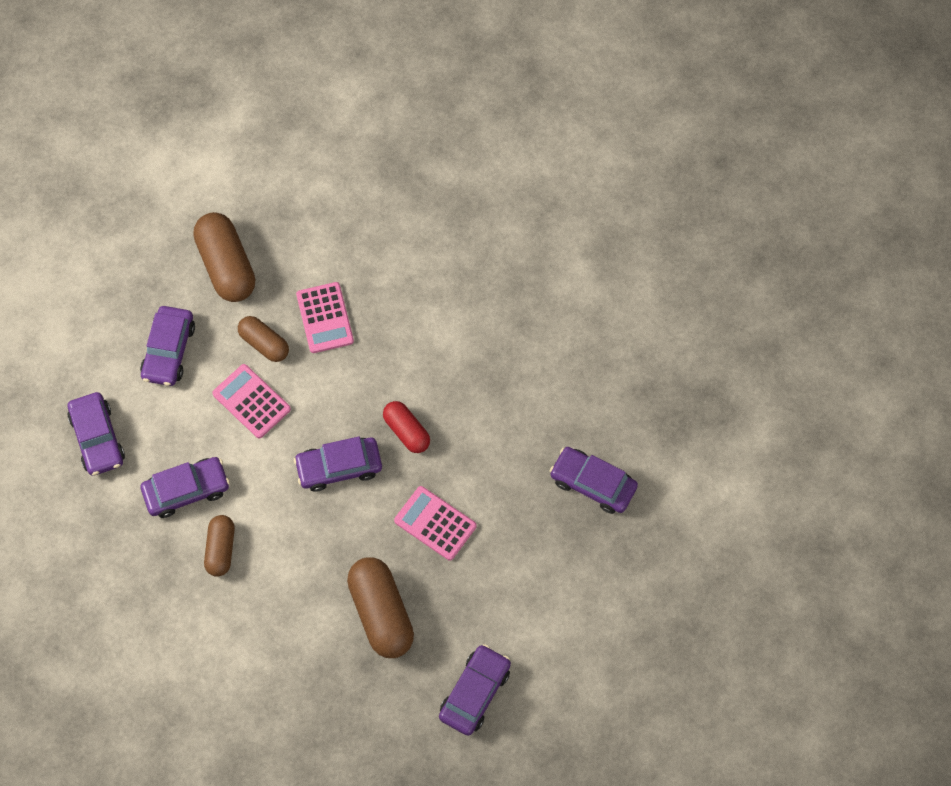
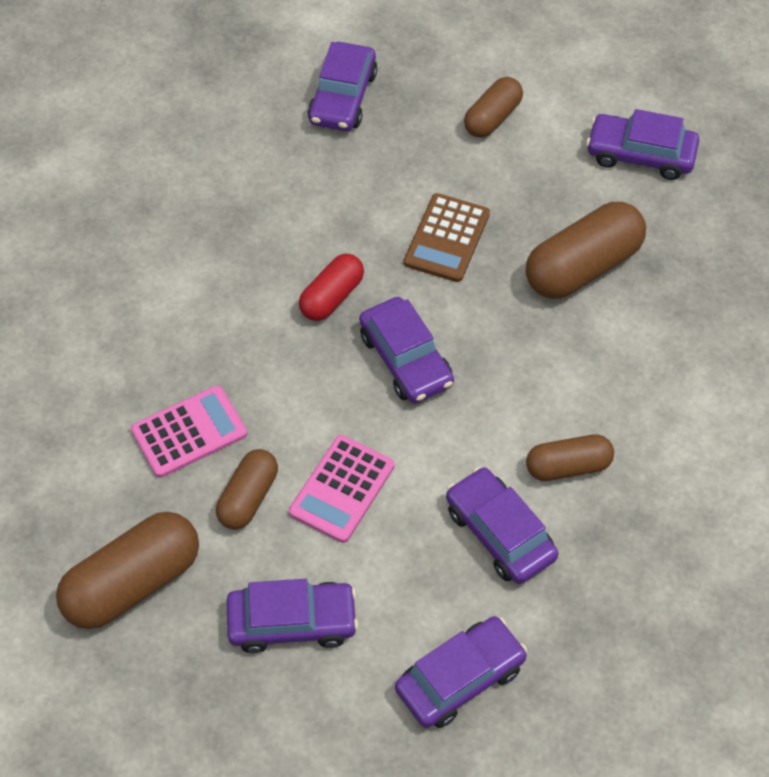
camera: 105 degrees left, 10 degrees down
(435, 523) = (447, 238): pink calculator -> brown calculator
(542, 590) = (492, 118): none -> brown capsule

